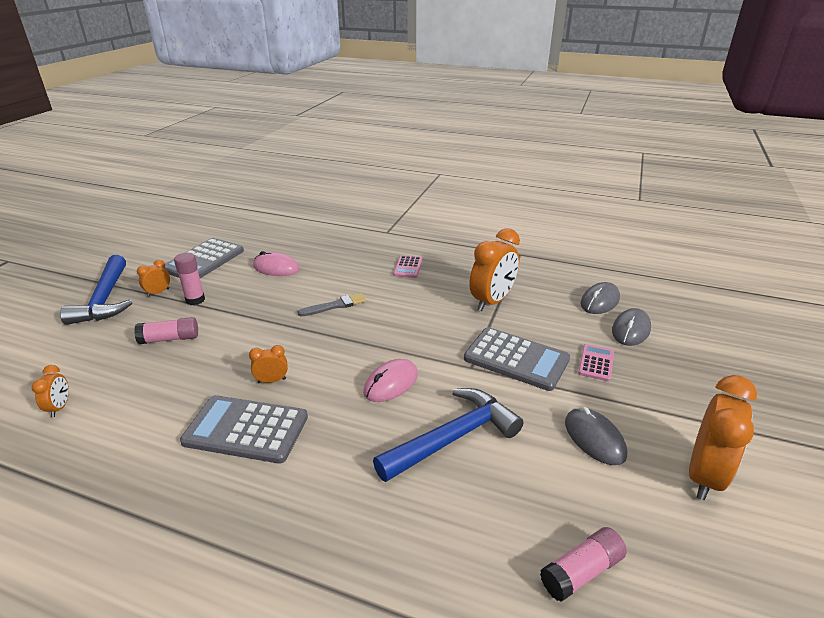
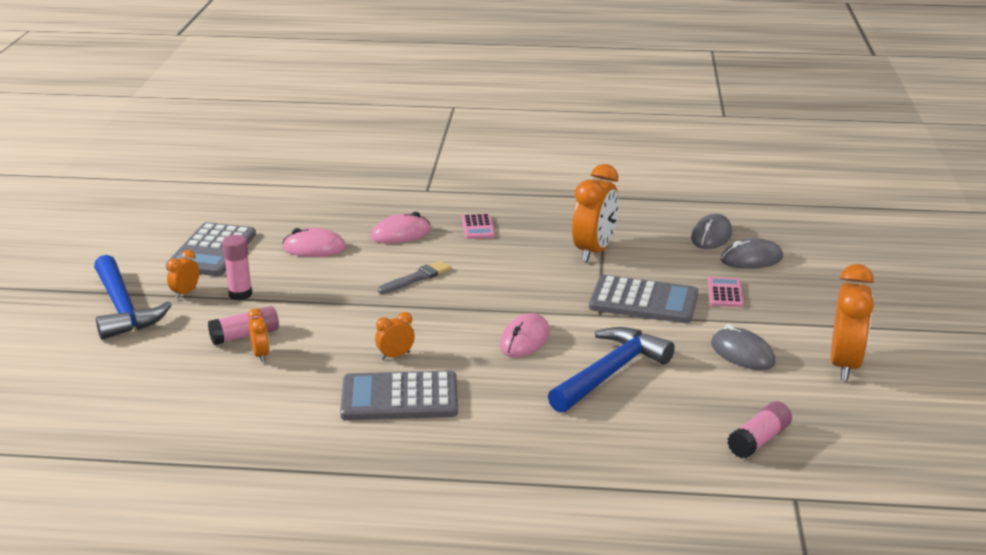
camera: 15 degrees left, 5 degrees down
(60, 407) = (178, 411): orange clock -> orange clock (260, 355)
(346, 265) = (401, 234): none -> pink mouse
(631, 330) = (751, 259): grey mouse -> grey mouse turned 60 degrees clockwise

